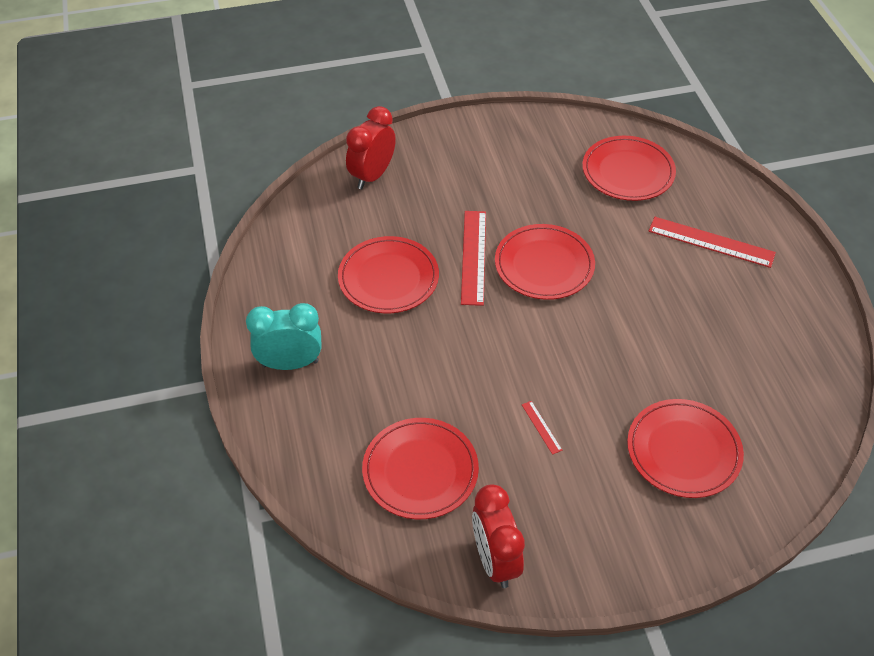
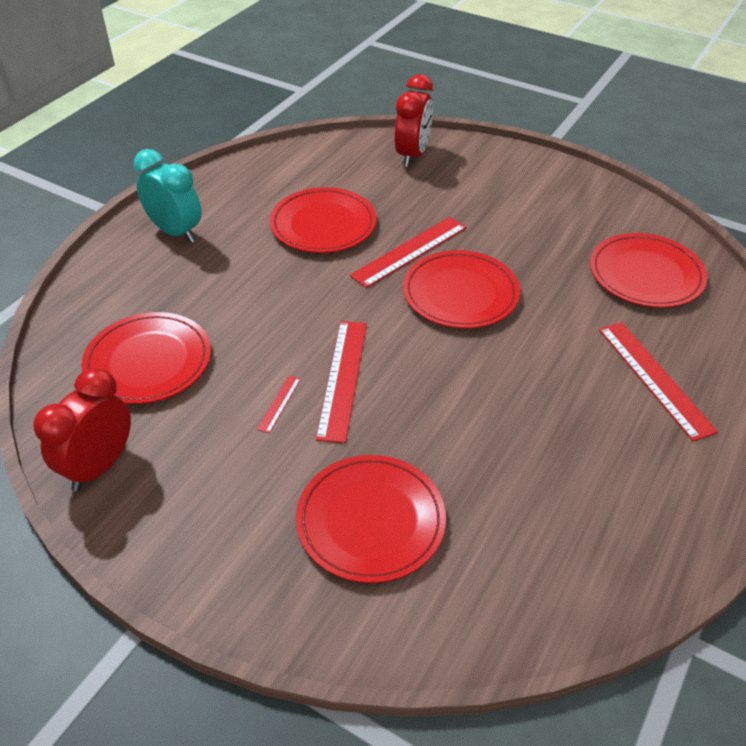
camera: 45 degrees right, 5 degrees down
(372, 176) = (412, 155): red clock -> red clock turned 120 degrees clockwise
(554, 379) = (342, 378): none -> red ruler

